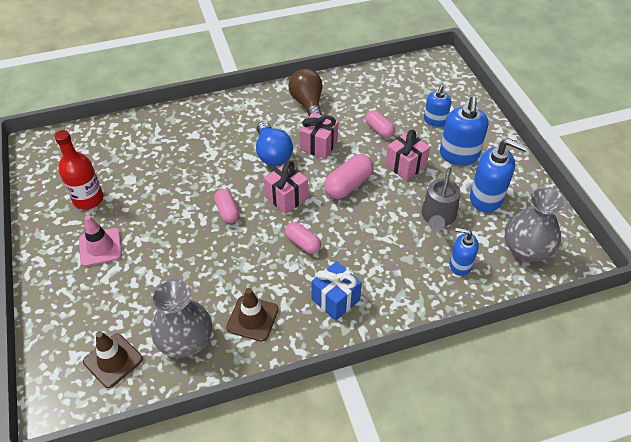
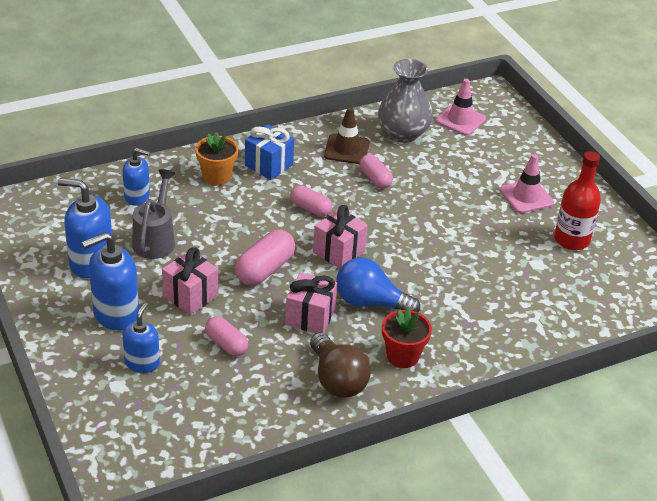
camera: 170 degrees right, 10 degrees down
(113, 360) = (460, 120): brown traffic cone -> pink traffic cone
(227, 211) = (404, 234): pink capsule -> pink capsule (375, 179)
(260, 116) = (402, 356): none -> red flower pot
(272, 154) = (370, 302): blue light bulb -> blue light bulb turned 45 degrees counterclockwise
(387, 287) = (217, 176): none -> orange flower pot
(459, 155) = (115, 314): blue soap dispenser -> blue soap dispenser turned 120 degrees counterclockwise
(526, 250) = (59, 213): grey vase -> none

